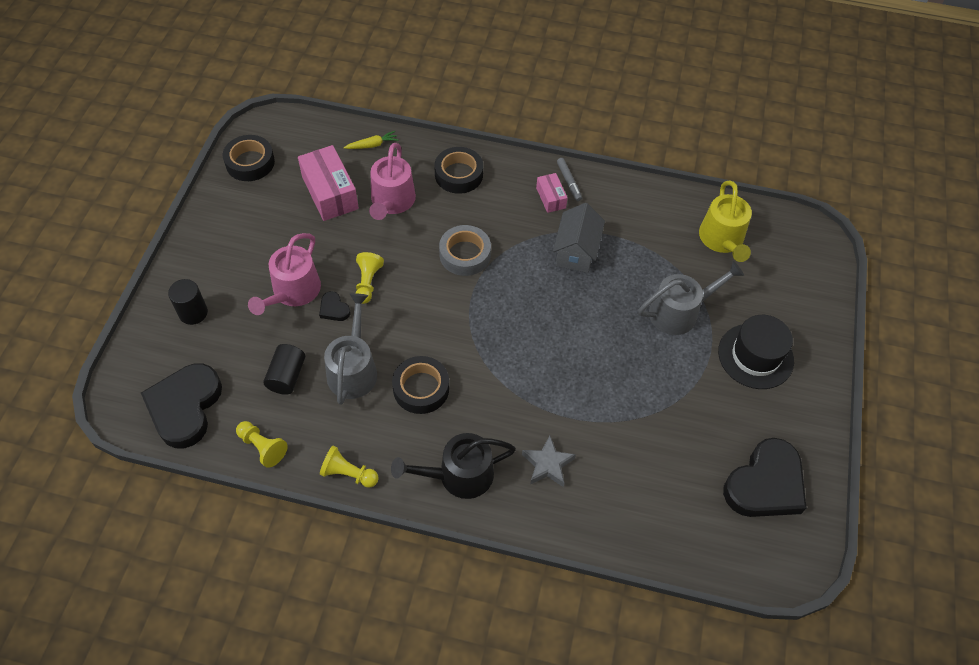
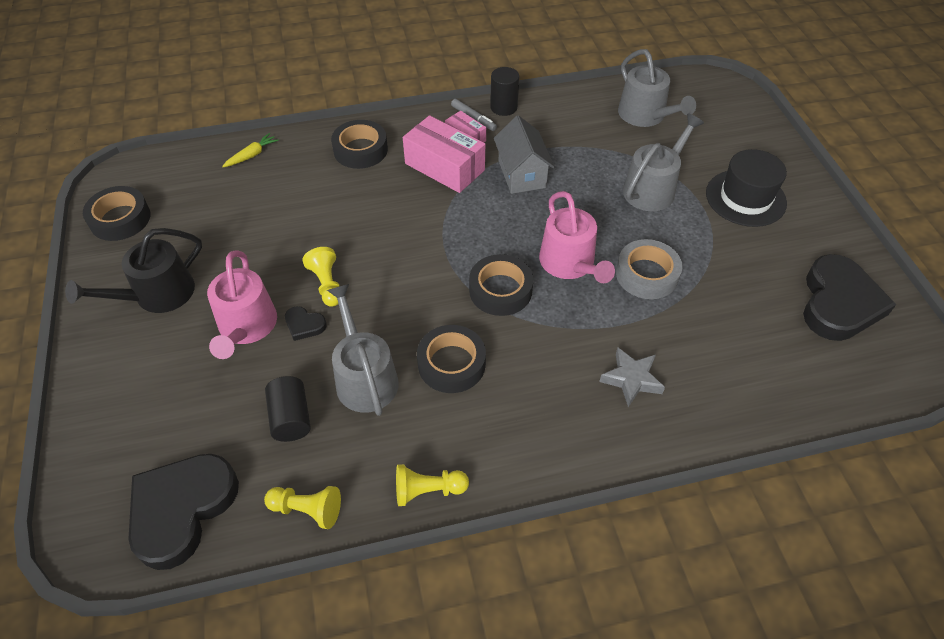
camera: 25 degrees left, 5 degrees down
(185, 407) = (182, 509): black heart -> black heart turned 45 degrees clockwise
(193, 313) = (135, 399): black cylinder -> black cylinder (503, 107)
(330, 193) = (231, 215): pink box -> pink box (444, 167)
(392, 201) = (305, 198): pink watering can -> pink watering can (570, 264)
(459, 475) = (550, 433): black watering can -> black watering can (157, 295)
(465, 254) = (414, 218): grey tape -> grey tape (646, 274)
(494, 346) = (500, 290): none -> black tape
(722, 240) = (645, 115): yellow watering can -> grey watering can

